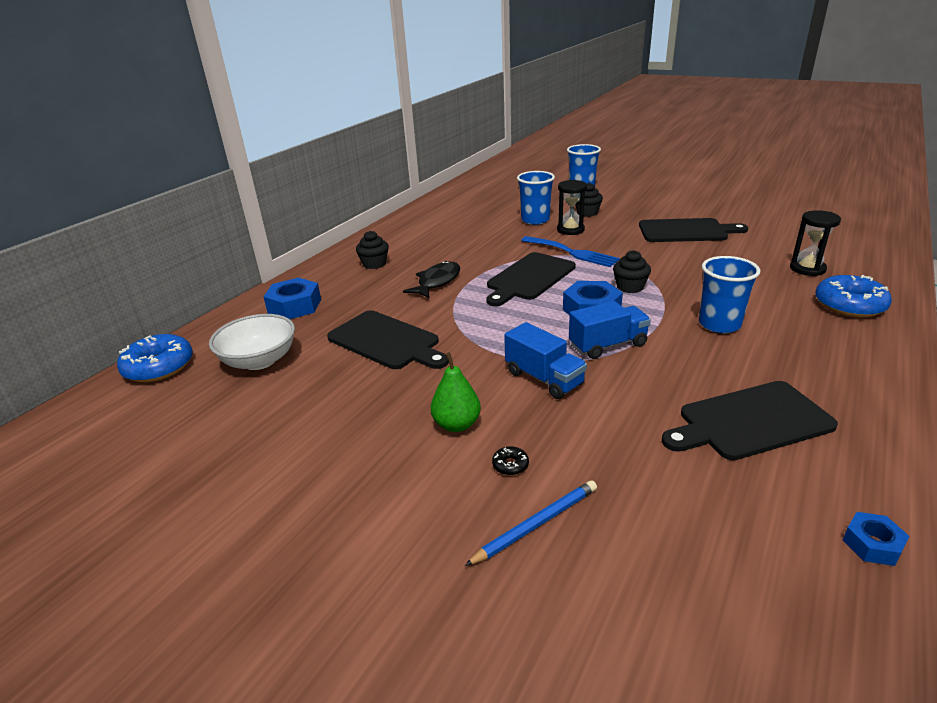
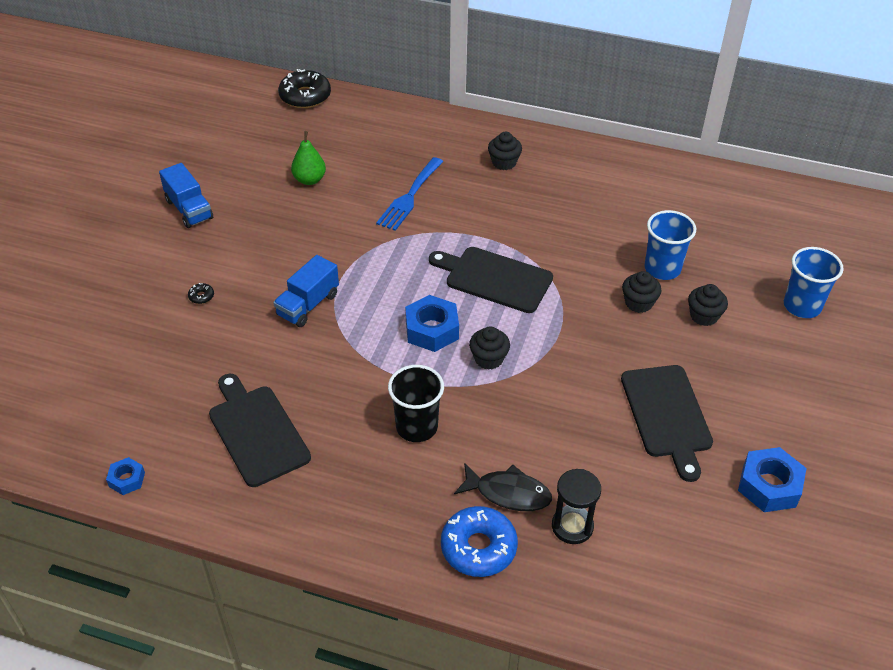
camera: 75 degrees right, 15 degrees up
(159, 367) = (305, 96): blue donut -> black donut
(259, 360) = (318, 142): white bowl -> none
(294, 306) = (407, 135): blue nut -> blue nut (769, 486)
(386, 341) = (355, 203): black cutting board -> none
(437, 282) = (472, 213): black fish -> black fish (508, 493)
(456, 424) = (245, 263): green pear -> green pear (309, 180)
(536, 524) = (147, 314): blue pencil -> none
(570, 230) = (638, 303): black hourglass -> black cupcake
(572, 252) = (569, 308): blue fork -> blue fork (409, 197)
(608, 345) = (366, 343): blue truck -> blue truck (189, 209)
(719, 324) = (416, 427): blue cup -> black cup

